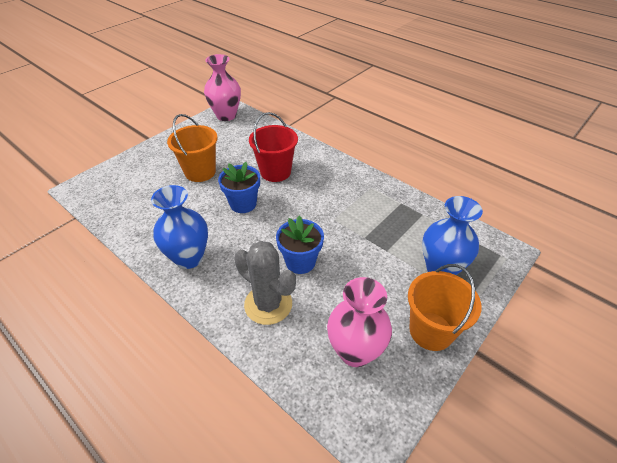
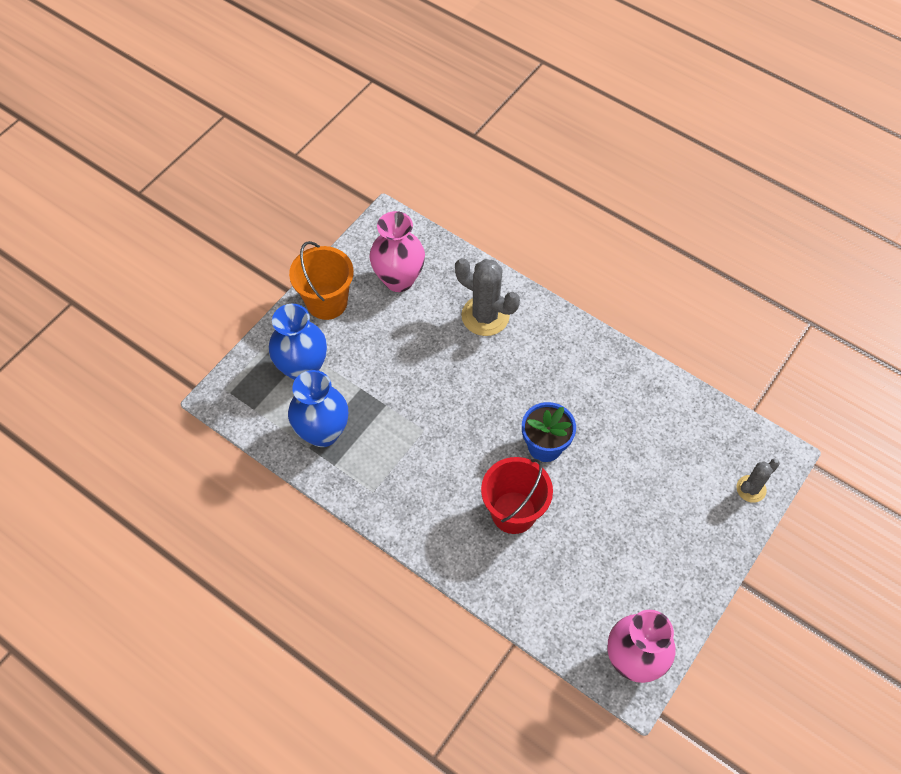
camera: 175 degrees right, 15 degrees up
(112, 174) = (751, 489): none -> grey cactus
(189, 258) = (584, 361): blue vase -> blue vase (323, 432)
(200, 172) = (624, 503): orange bucket -> none
(300, 262) = (459, 366): blue flower pot -> none

